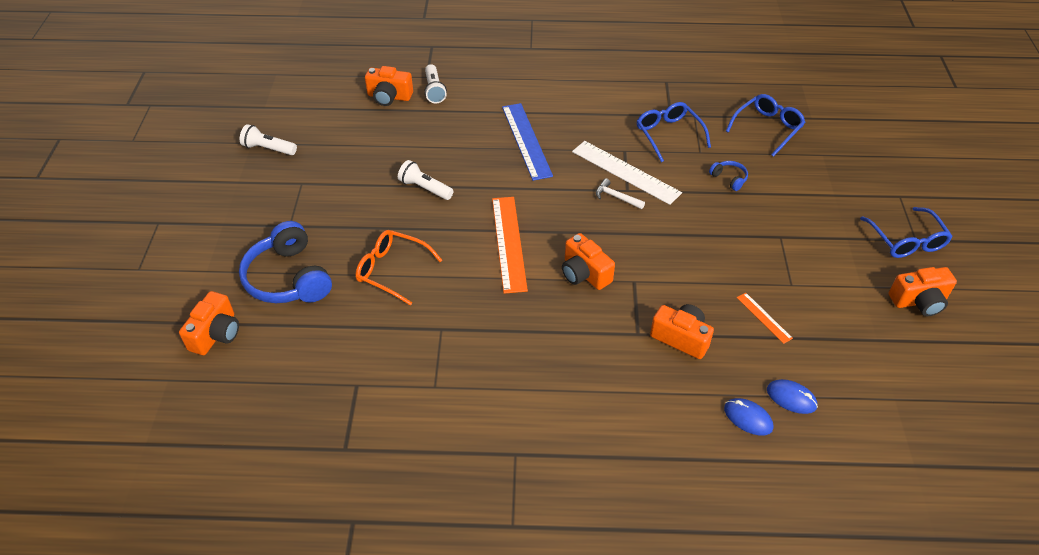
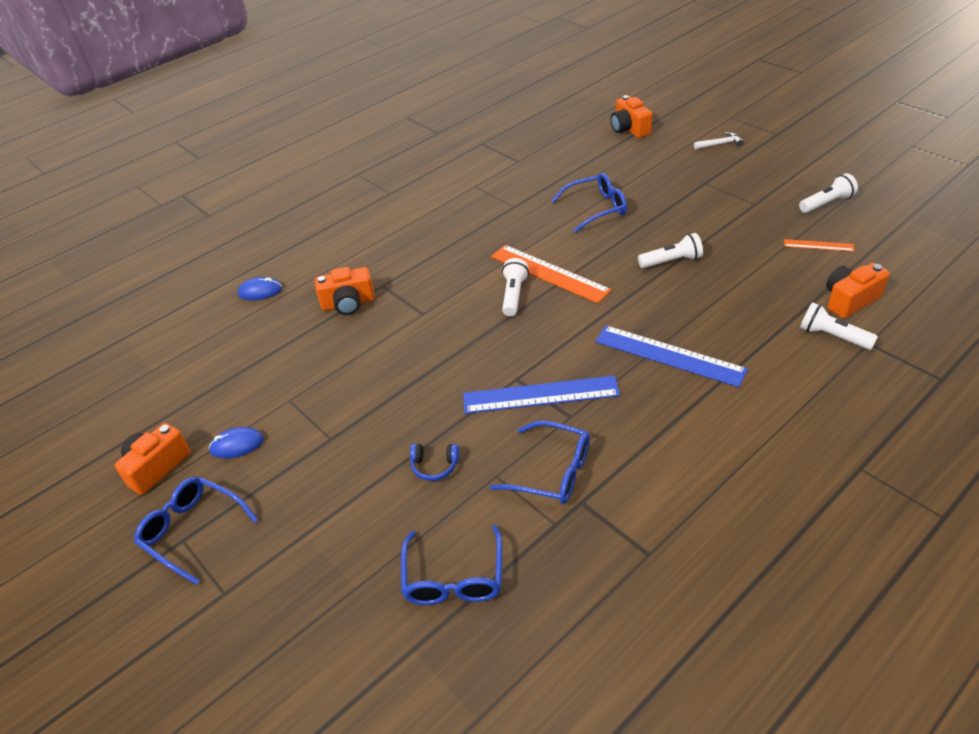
camera: 140 degrees right, 5 degrees down
(288, 278) = (646, 166): blue headphones -> none
(391, 270) = (596, 208): orange glasses -> blue glasses
(554, 246) = (514, 295): none -> white flashlight
(584, 273) = (466, 293): orange camera -> none
(616, 197) = (517, 365): white hammer -> white hammer (720, 144)
(625, 172) = (540, 395): white ruler -> blue ruler
(764, 317) = (294, 358): orange ruler -> orange ruler (818, 245)
(791, 398) = (236, 321): blue mouse -> blue mouse (237, 445)

